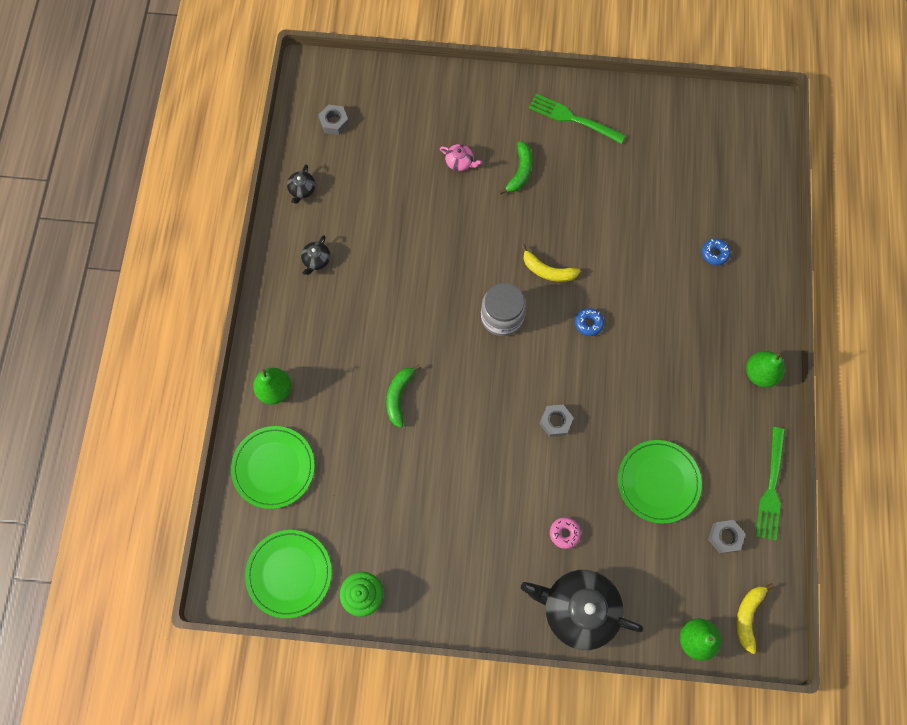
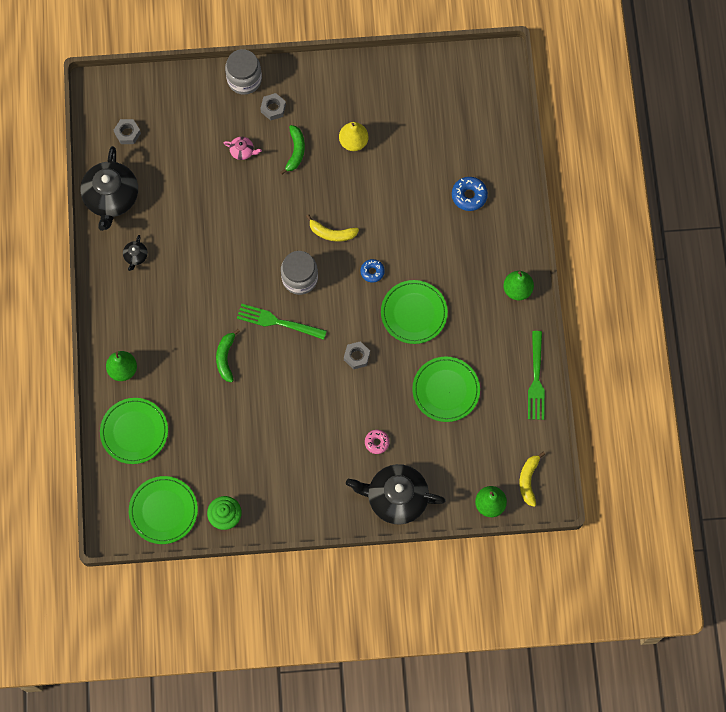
camera: 10 degrees left, 0 degrees up
(302, 189) = (111, 197): black teapot -> black teapot, size x2.33
(475, 85) = (244, 79): none -> grey jar
(573, 119) = (334, 96): green fork -> green fork (278, 322)
(588, 171) = (353, 142): none -> yellow pear
(631, 380) = (414, 313): none -> green plate
(714, 253) = (469, 196): blue donut -> blue donut, size x1.51
(724, 537) = (503, 424): grey nut -> grey nut (273, 108)

